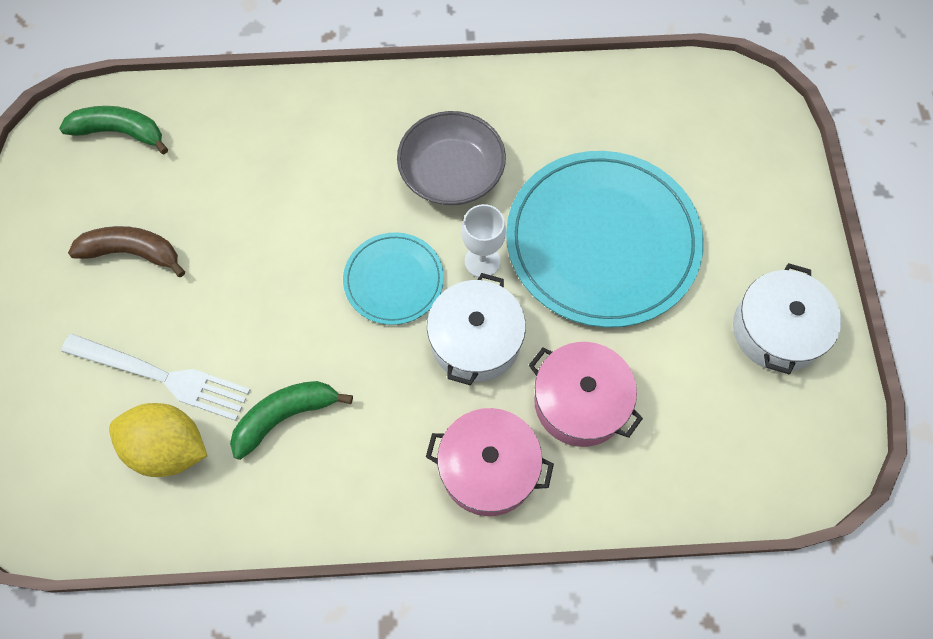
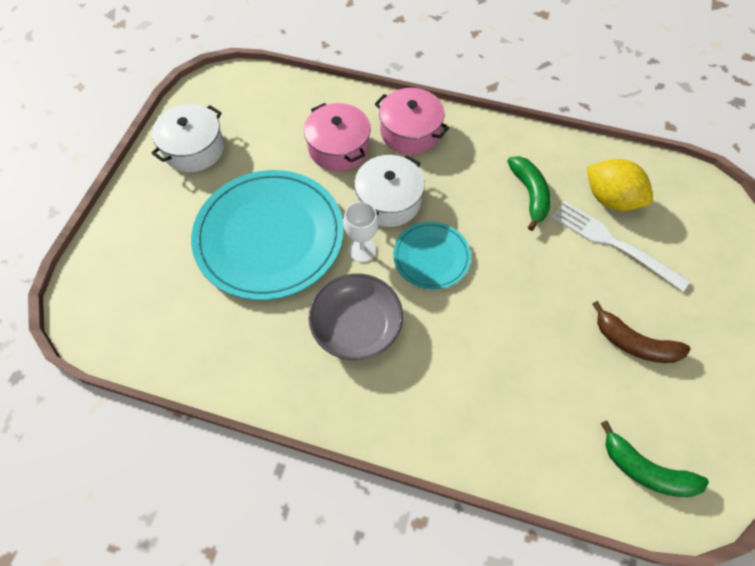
camera: 160 degrees left, 5 degrees down
(285, 416) = (529, 194): green banana -> green banana turned 90 degrees counterclockwise

